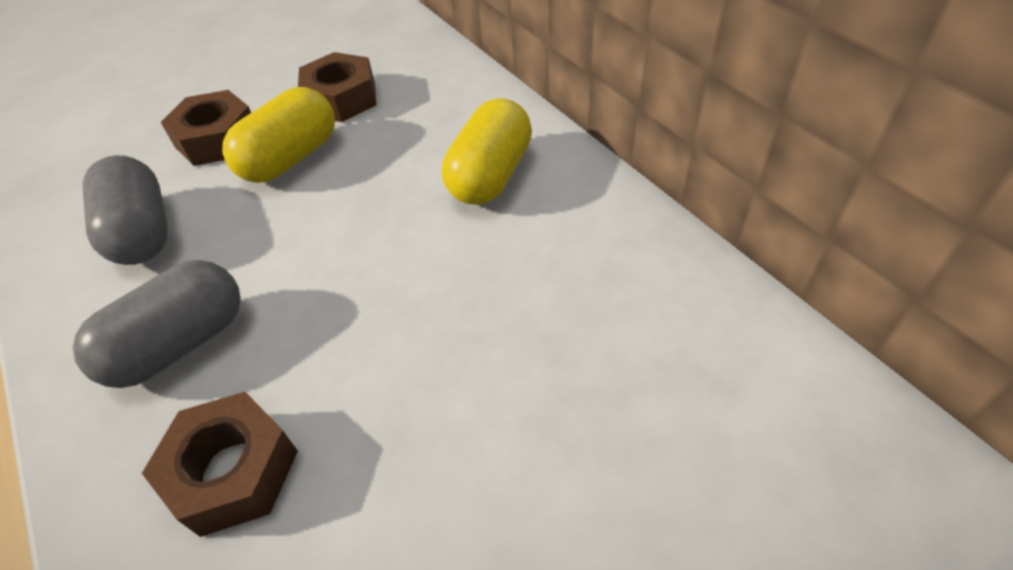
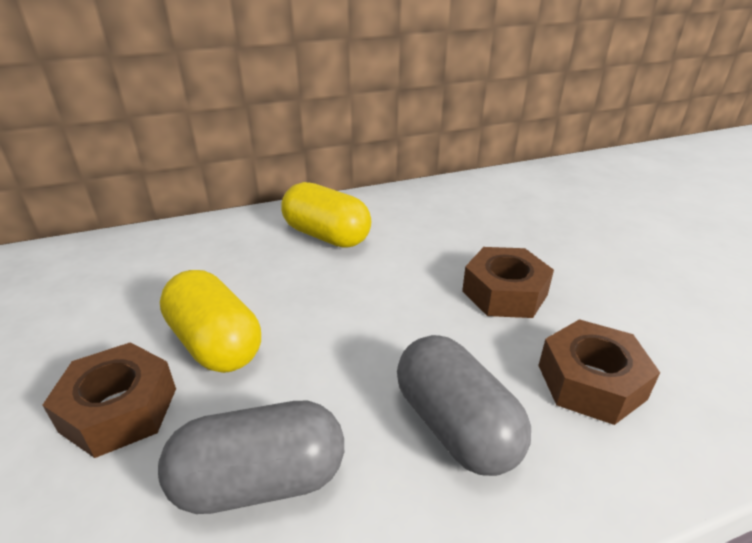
camera: 80 degrees left, 15 degrees down
(341, 98) = (142, 303): brown nut -> brown nut (504, 293)

